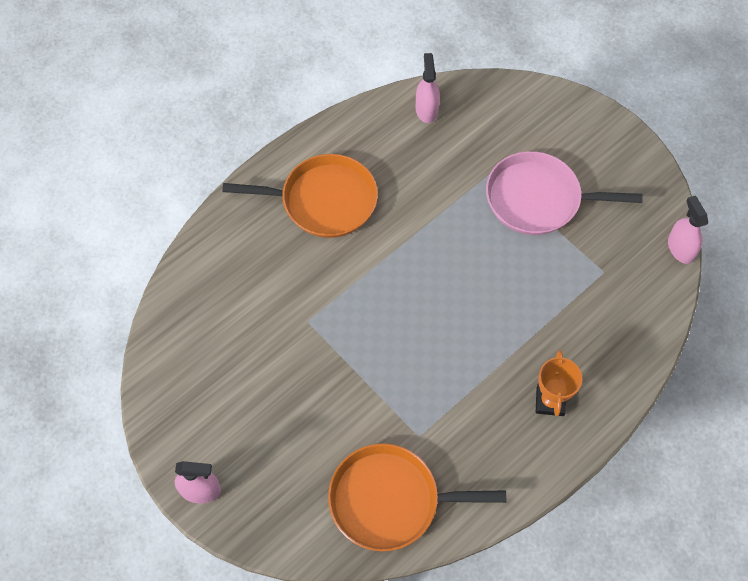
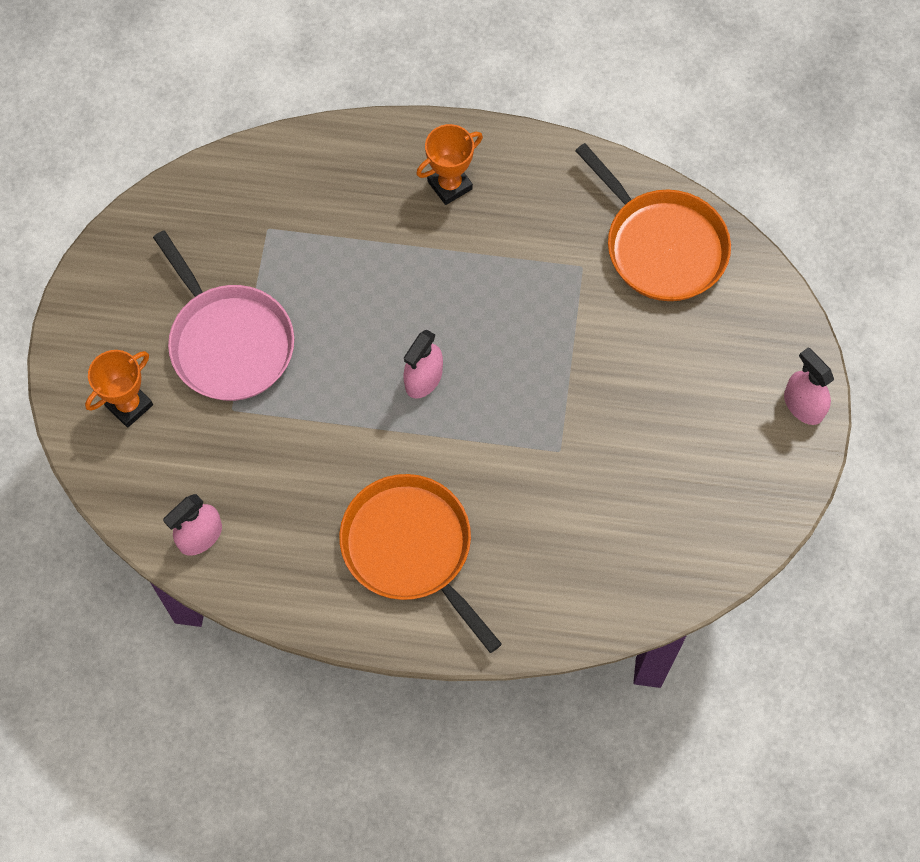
camera: 130 degrees left, 5 degrees up
(539, 126) = (129, 405): none -> orange trophy
(680, 248) = (181, 179): pink spray bottle -> pink spray bottle (423, 379)

